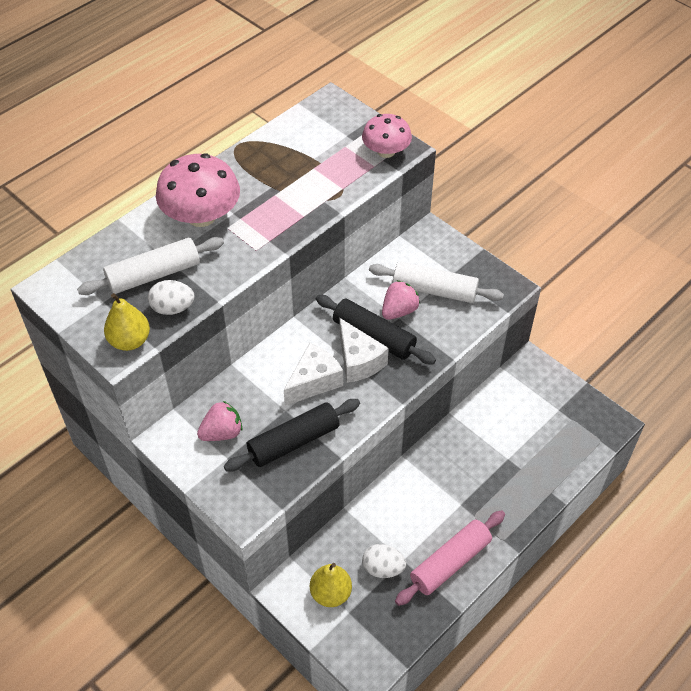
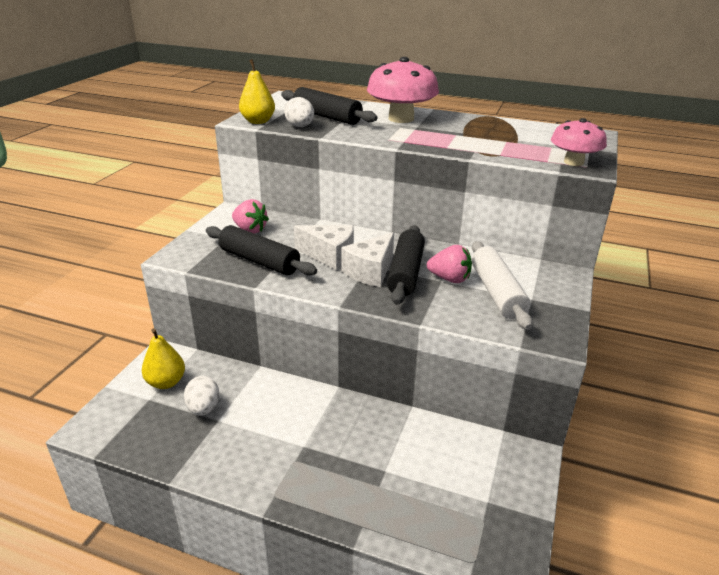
camera: 65 degrees right, 20 degrees down
(154, 274) = (327, 117): white rolling pin -> black rolling pin
(450, 562) = (227, 457): pink rolling pin -> none

